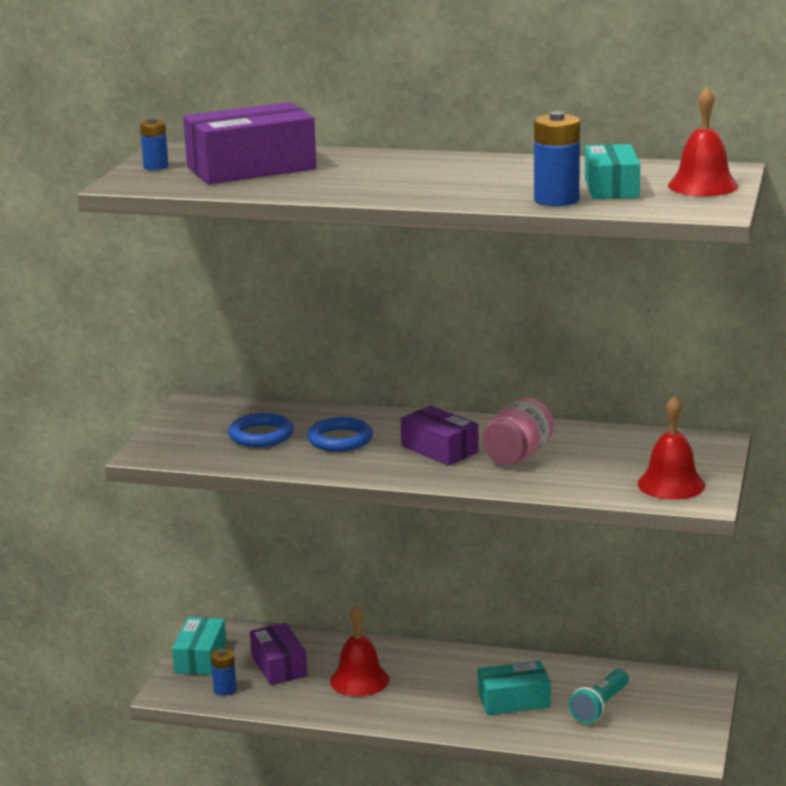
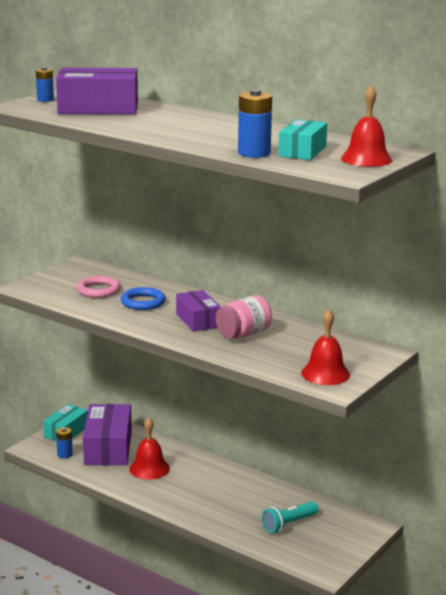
camera: 20 degrees right, 0 degrees up
(261, 435) = (98, 290): blue ring -> pink ring
(279, 666) = (108, 448): purple box -> purple box, size x1.62
(514, 700) = (235, 506): turquoise box -> none

